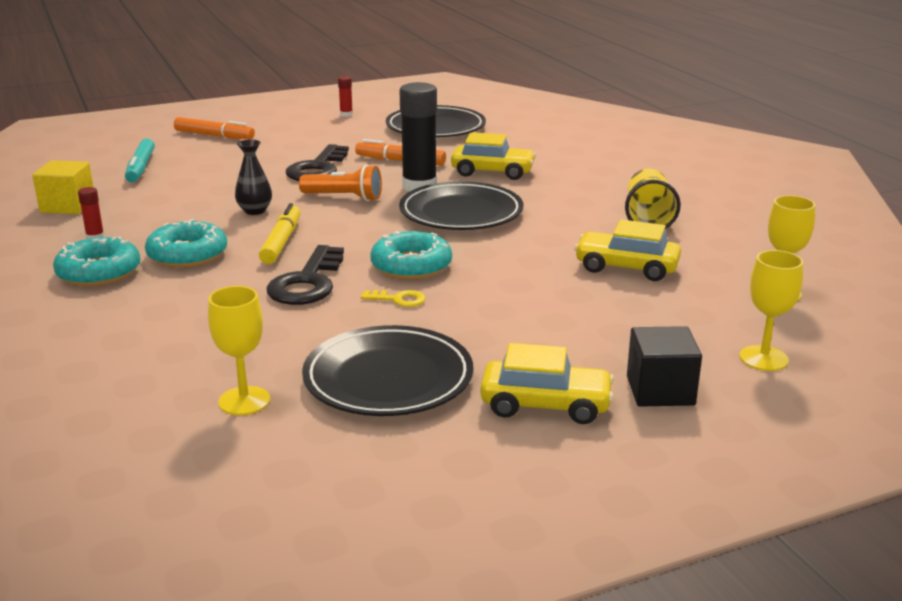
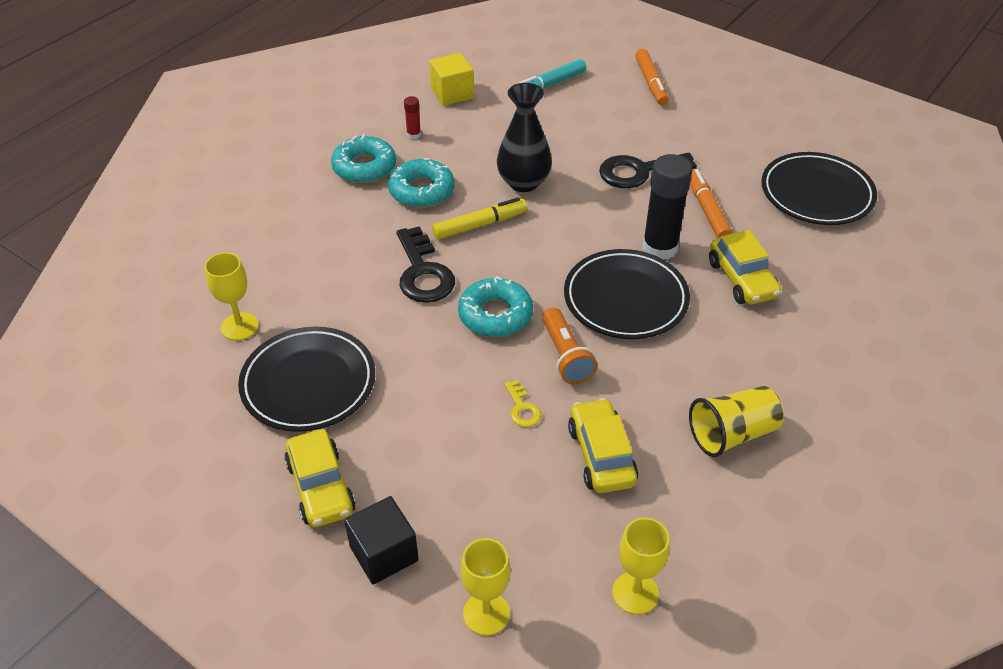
camera: 60 degrees right, 20 degrees up
(255, 211) = (523, 182): black vase -> black vase, size x1.64
(307, 282) = (423, 272): black key -> black key turned 90 degrees counterclockwise
(344, 197) = (593, 216): orange flashlight -> orange flashlight (566, 356)
(346, 114) = (785, 125): red glue stick -> none
(398, 299) = (431, 334): yellow key -> yellow key (522, 408)

